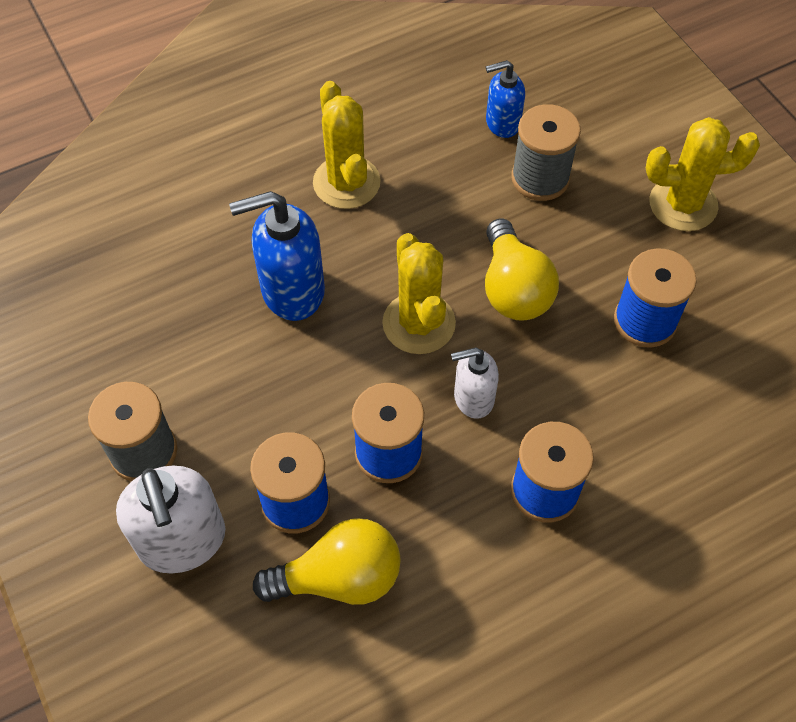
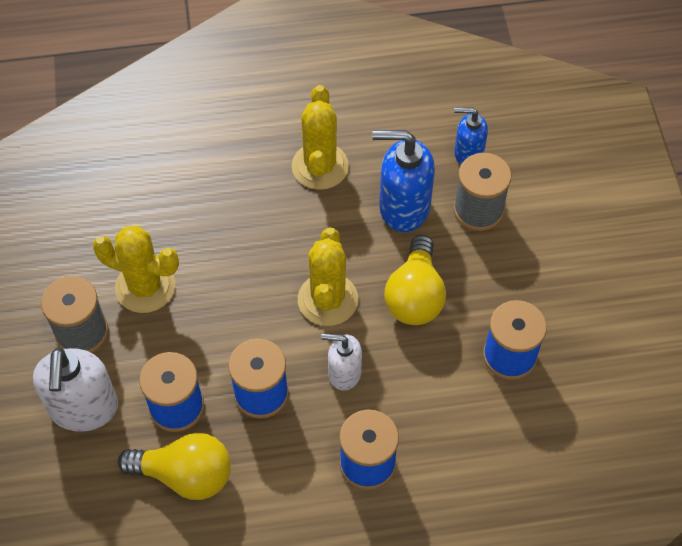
camera: 20 degrees right, 0 degrees up
(292, 291) = (241, 242): blue soap dispenser -> blue soap dispenser (403, 207)
(683, 204) = (588, 269): yellow cactus -> yellow cactus (145, 287)

